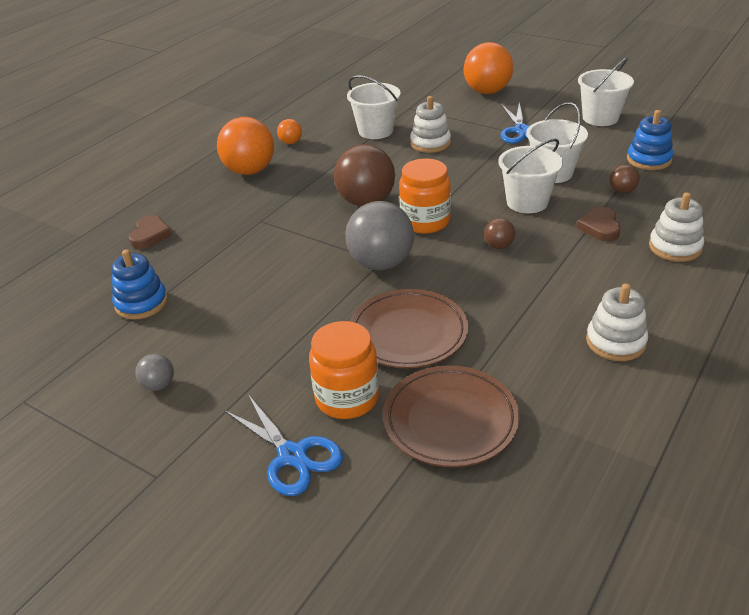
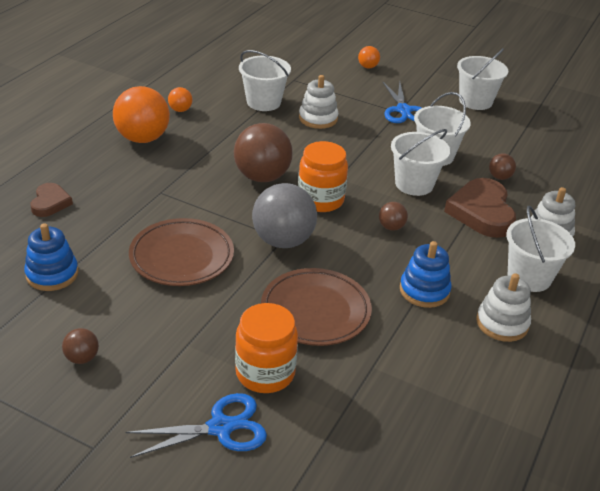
camera: 10 degrees left, 0 degrees up
(158, 385) = (82, 358): grey ball -> brown ball
(292, 455) = (220, 427): blue scissors -> blue scissors turned 60 degrees counterclockwise
(450, 420) = (361, 395): brown plate -> brown plate (182, 257)
(487, 91) = (368, 67): orange ball -> orange ball, size x0.46
(600, 227) = (481, 212): brown heart -> brown heart, size x1.77
(649, 160) = (521, 147): blue stacking toy -> blue stacking toy (424, 290)
(650, 292) = (529, 277): none -> white bucket

